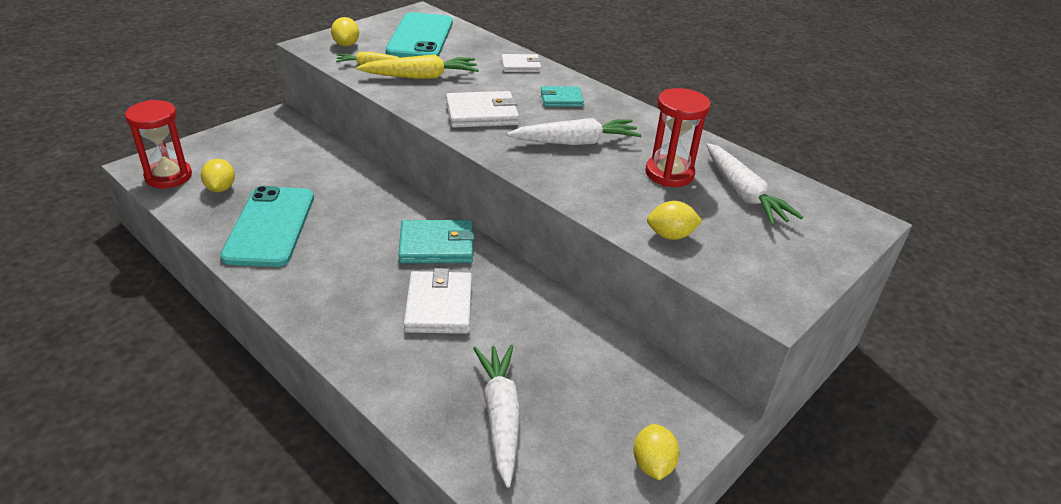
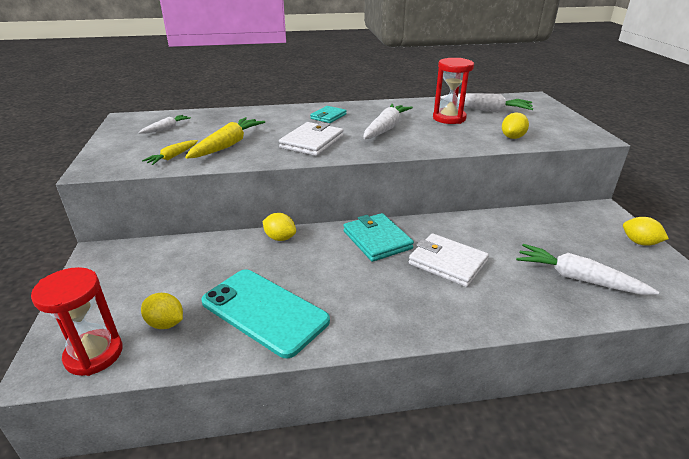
camera: 50 degrees left, 5 degrees down
(346, 44) = (122, 156): yellow lemon -> yellow lemon (280, 238)
(420, 37) = (166, 128): turquoise phone -> white carrot
(436, 245) = (377, 240): turquoise wallet -> turquoise wallet turned 60 degrees counterclockwise
(520, 66) = (267, 113): white wallet -> none

